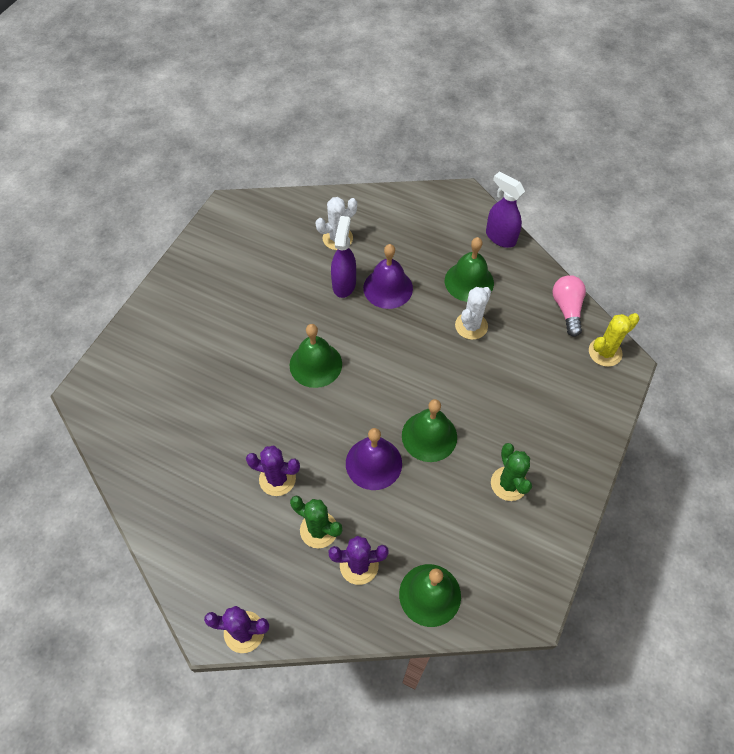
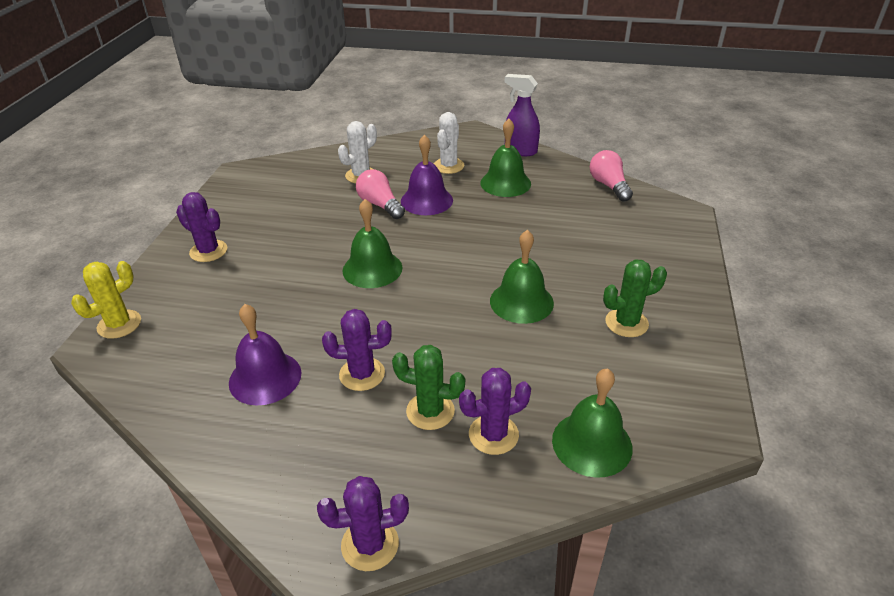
camera: 15 degrees left, 20 degrees down
(185, 307) = (208, 251): none -> purple cactus
(344, 284) = (380, 205): purple spray bottle -> pink light bulb
(373, 463) = (470, 336): purple bell -> purple bell (265, 377)
(471, 326) = (523, 212): white cactus -> white cactus (448, 166)
(509, 484) = (626, 323): green cactus -> green cactus turned 75 degrees counterclockwise
(605, 352) = (662, 208): yellow cactus -> yellow cactus (119, 324)

